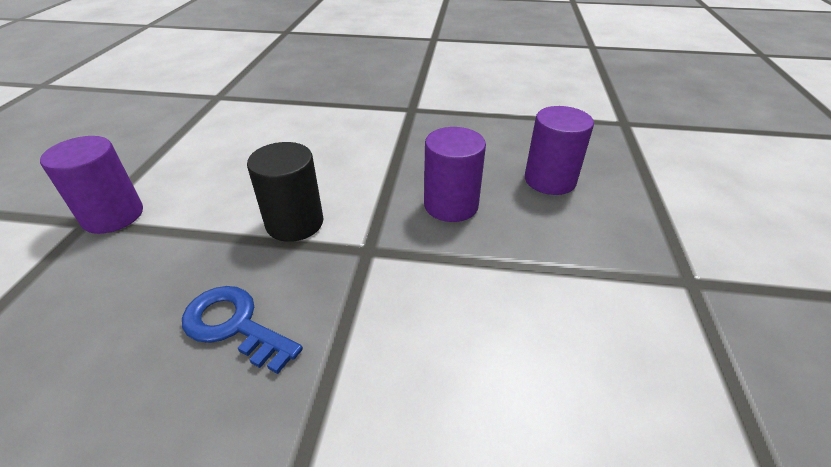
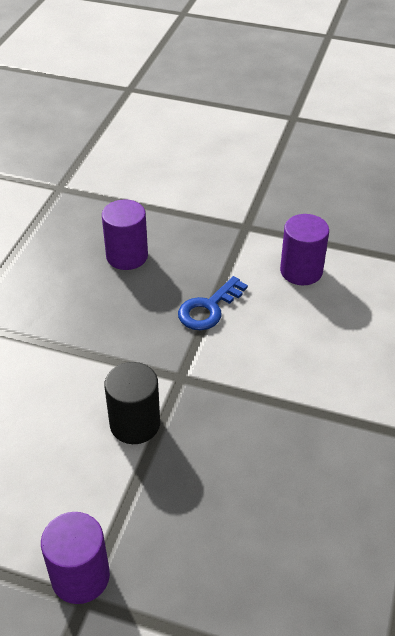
camera: 80 degrees left, 5 degrees up
(234, 325) = (242, 457): blue key -> blue key (208, 308)
(451, 205) = (141, 320): purple cylinder -> purple cylinder (301, 271)

